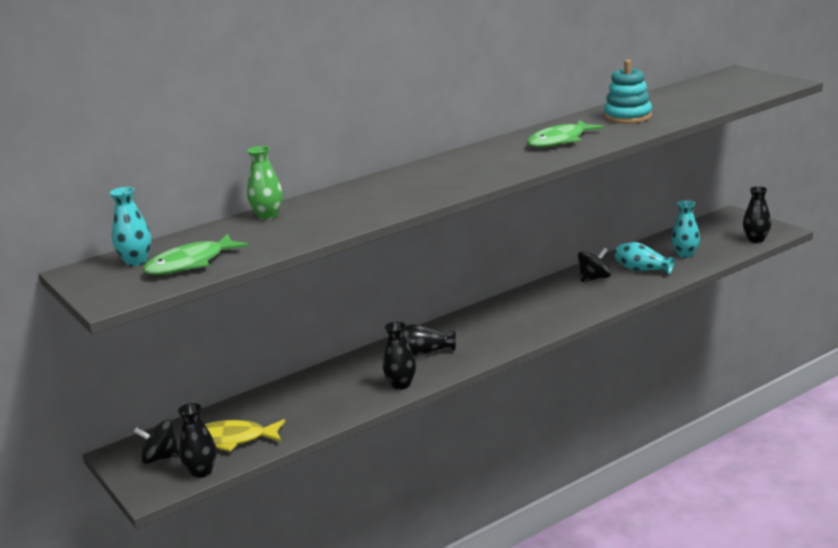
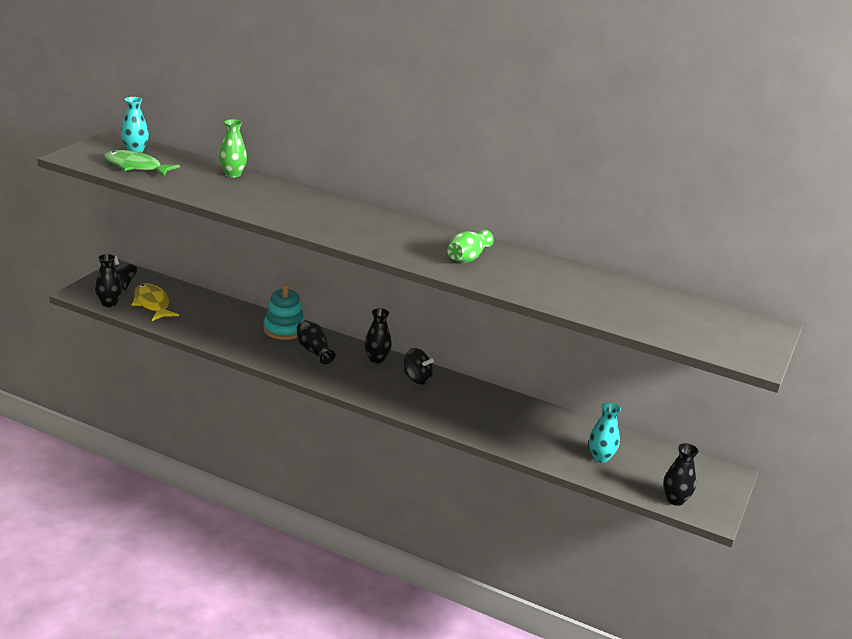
camera: 55 degrees right, 5 degrees up
(401, 385) = (258, 352): black vase -> black vase (376, 359)
(559, 141) = (467, 258): green fish -> green vase
(594, 278) = (506, 411): black spinning top -> black spinning top (416, 378)
(628, 117) = (562, 282): turquoise stacking toy -> turquoise stacking toy (284, 329)
(642, 270) = (545, 435): turquoise vase -> none

